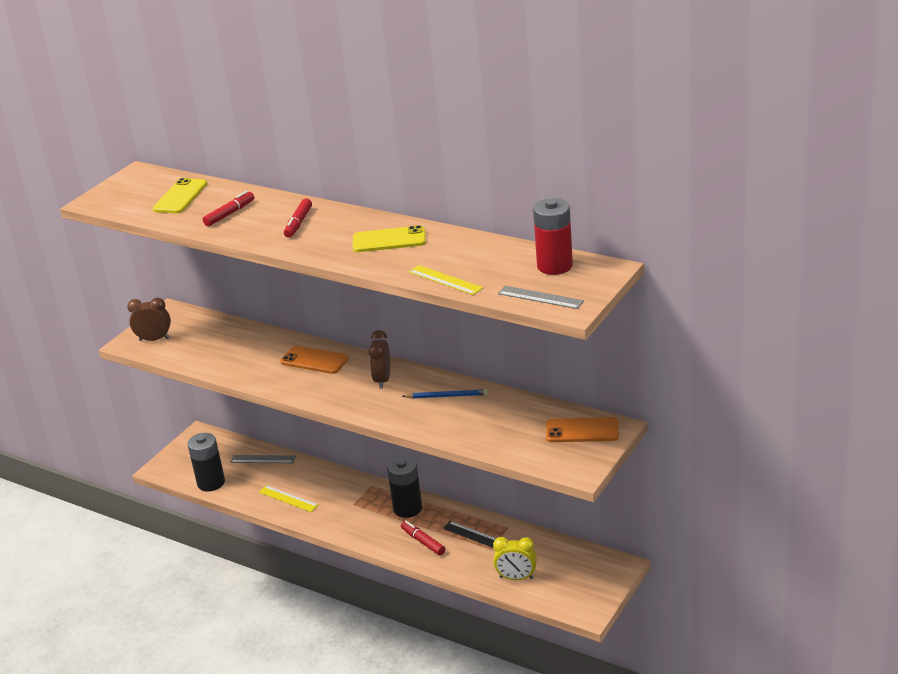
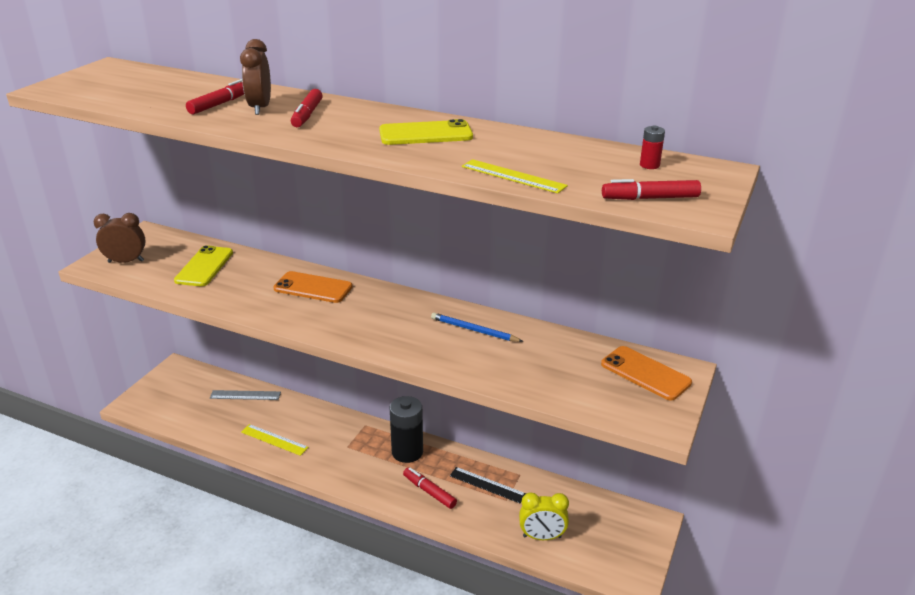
camera: 10 degrees left, 0 degrees up
(180, 197) = (159, 87): yellow phone -> yellow phone (204, 266)
(211, 483) = (188, 421): black battery -> none
(382, 380) = (395, 311): brown clock -> brown clock (260, 108)
(447, 396) = (474, 330): blue pencil -> blue pencil turned 150 degrees counterclockwise
(540, 297) = (650, 198): grey ruler -> red marker
(554, 266) = (649, 165): red battery -> red battery, size x0.44
(582, 431) = (645, 373): orange phone -> orange phone turned 45 degrees clockwise

